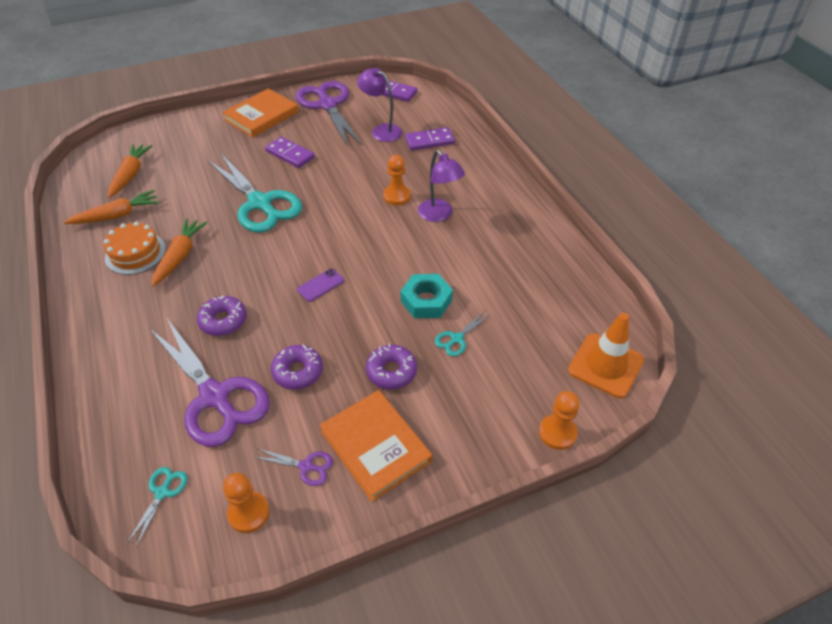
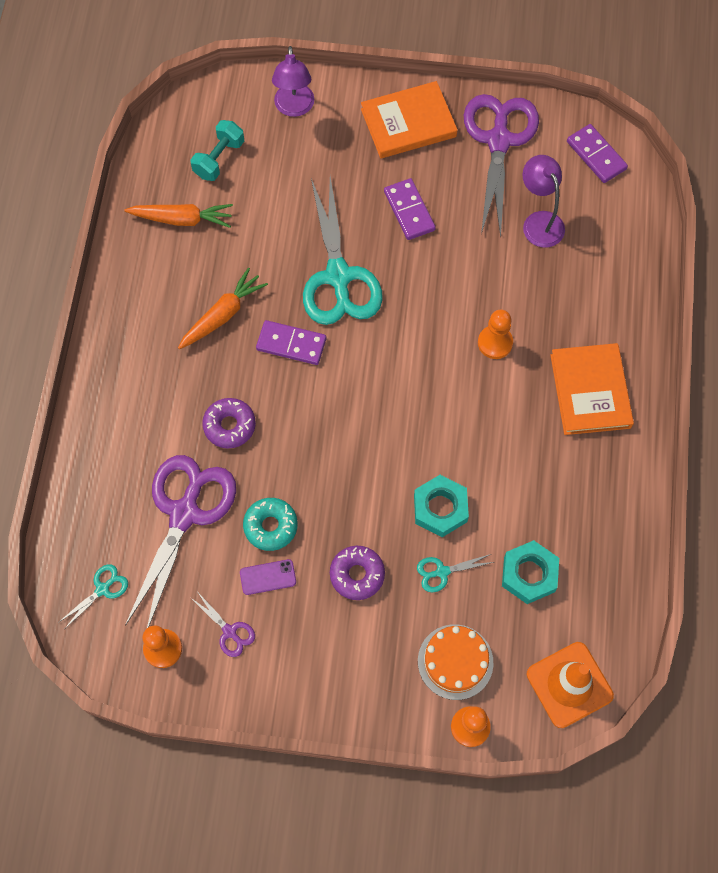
camera: 30 degrees right, 20 degrees up
(130, 175) = (219, 159): orange carrot -> turquoise dumbbell
(135, 253) = (181, 287): orange cake -> orange cake (455, 662)
(215, 397) = (184, 513): purple scissors -> purple scissors turned 150 degrees counterclockwise
(298, 371) = (270, 526): purple donut -> turquoise donut
(320, 285) = (345, 430): purple phone -> purple phone (268, 577)
(375, 446) = (299, 646): orange book -> orange book (590, 391)
(429, 141) = (587, 269): purple domino -> purple domino (291, 344)
(439, 215) = (526, 396): purple lamp -> purple lamp (294, 108)
(521, 311) = (529, 574): none -> turquoise nut

